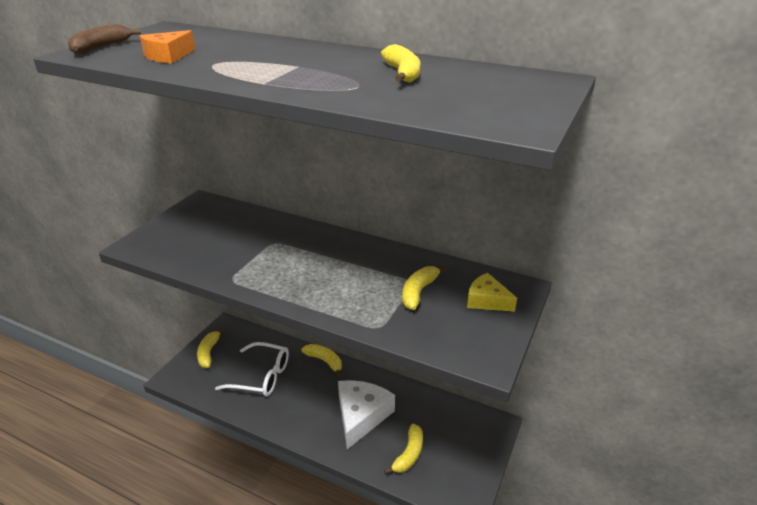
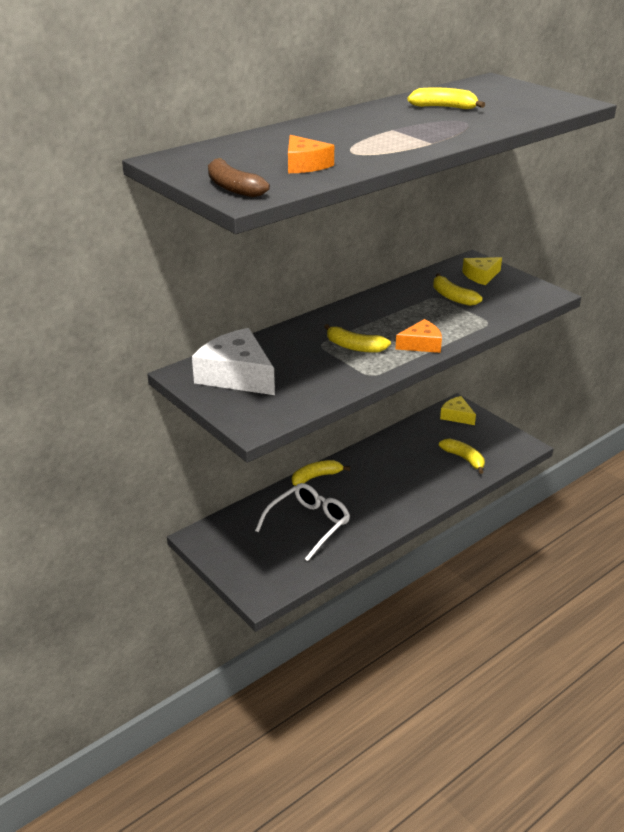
camera: 65 degrees left, 0 degrees up
(209, 352) = (238, 558): yellow banana -> yellow banana (354, 347)
(303, 294) = (421, 344): none -> orange cheese
(361, 416) = (405, 473): white cheese -> white cheese (237, 375)
(478, 428) = (457, 416): none -> yellow cheese

